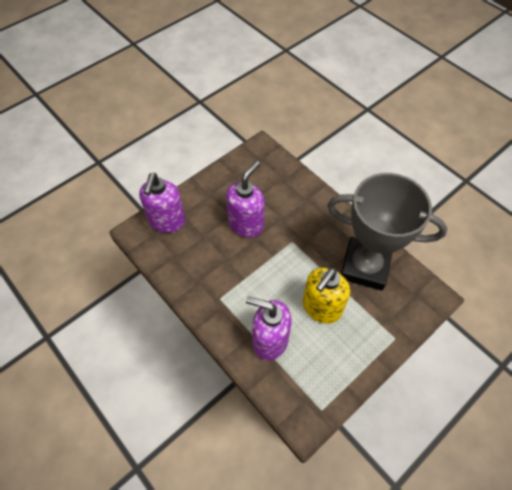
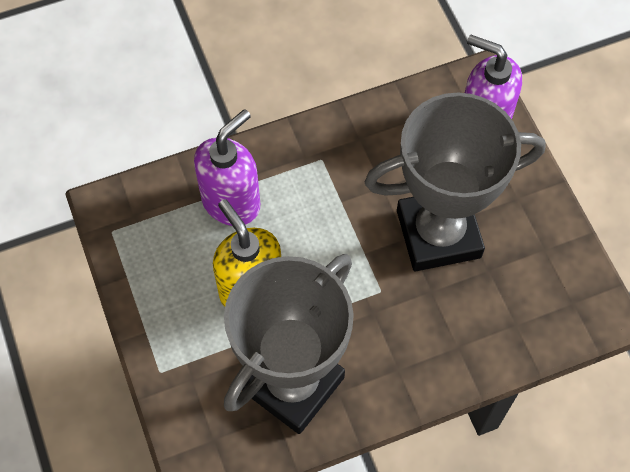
camera: 110 degrees right, 5 degrees up
(246, 224) = (438, 234): purple soap dispenser -> grey trophy

